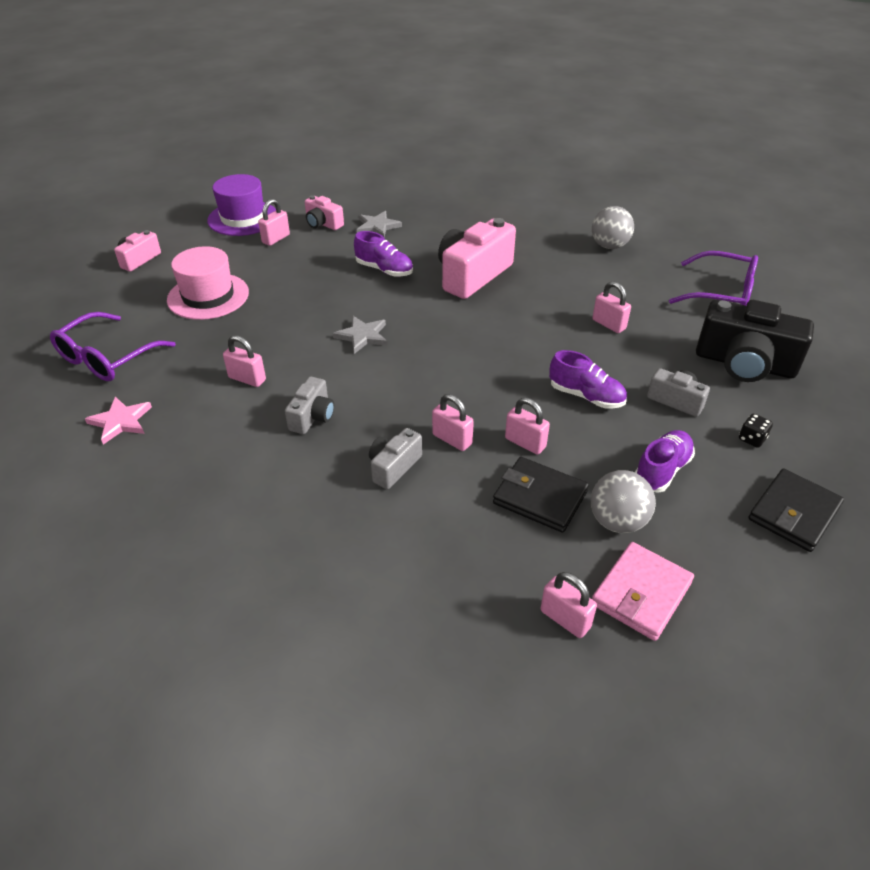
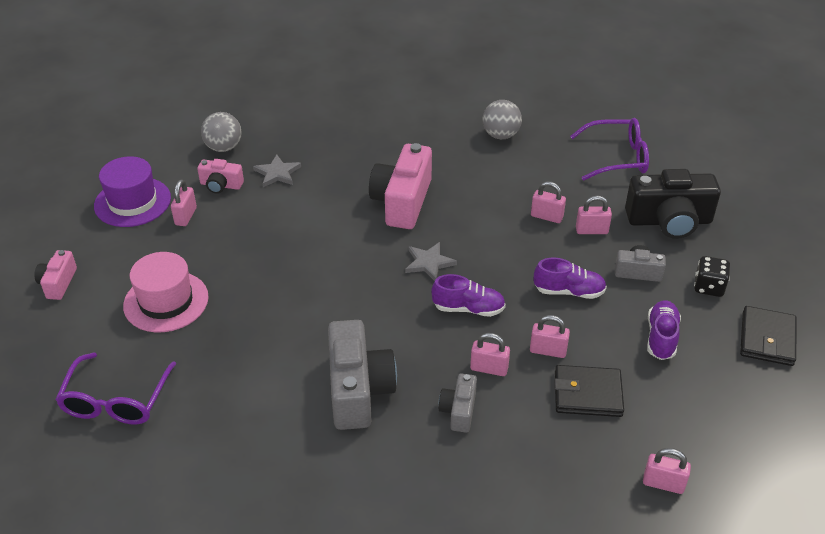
camera: 25 degrees left, 0 degrees up
(120, 421) = (184, 458): pink star -> none
(247, 379) = (272, 374): pink padlock -> pink padlock (591, 230)
(312, 416) = (358, 390): grey camera -> grey camera, size x1.91
(362, 336) = (346, 296): grey star -> grey star (429, 263)
(384, 270) = (318, 220): purple shoe -> purple shoe (468, 308)
(617, 521) = (654, 392): grey ball -> grey ball (223, 148)
(641, 593) = (702, 442): pink wallet -> none
(751, 439) = (708, 287): black dice -> black dice, size x1.54

